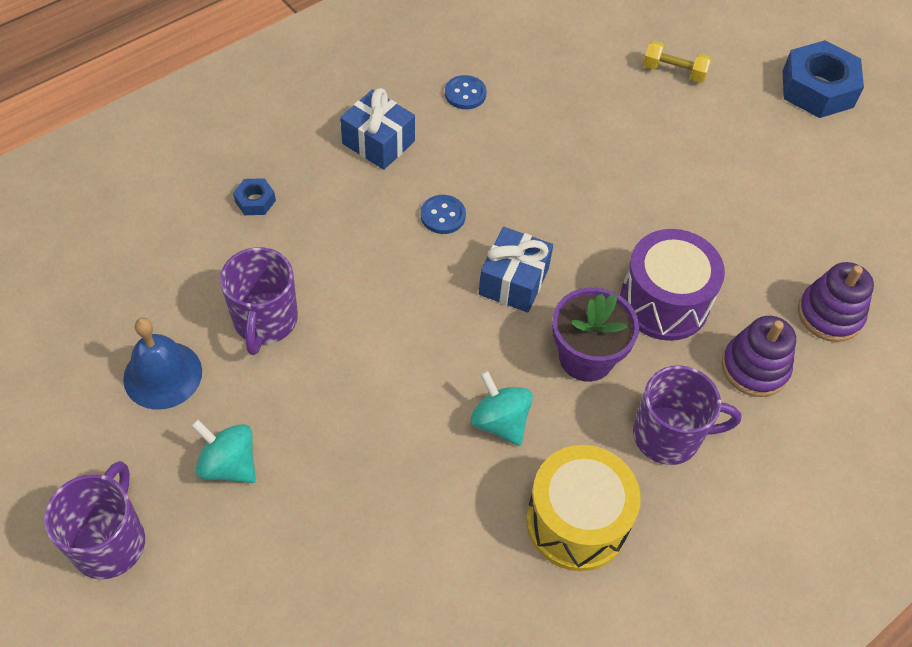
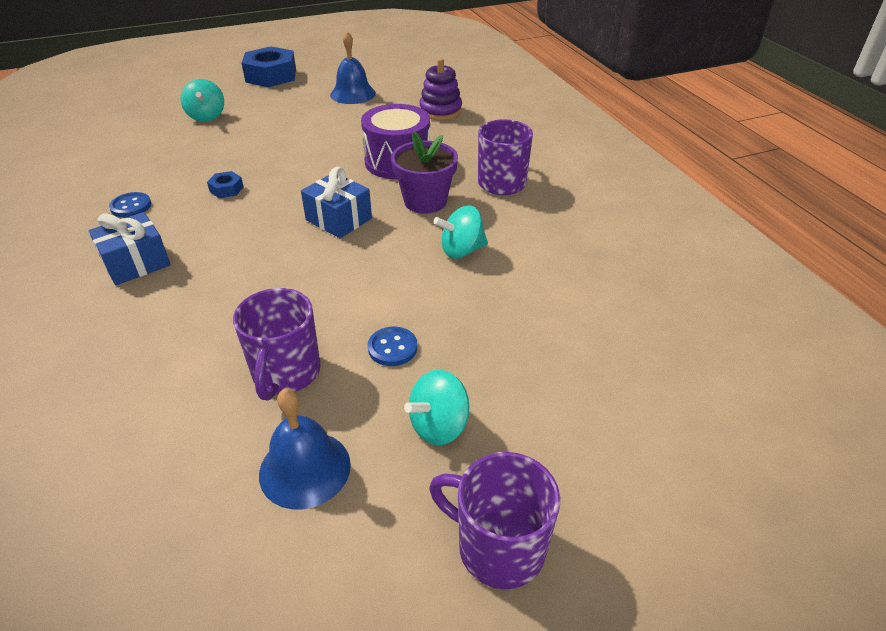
camera: 70 degrees left, 15 degrees down
(255, 201) = (131, 358): blue nut -> blue nut (226, 189)
(265, 321) = (286, 373): purple mug -> purple mug turned 75 degrees clockwise
(443, 216) = (248, 242): blue button -> blue button (392, 348)
(576, 522) = (556, 232): yellow drum -> none
(674, 71) = (206, 116): yellow dumbbell -> turquoise spinning top
(754, 368) = (465, 142): purple stacking toy -> none
(819, 196) = (353, 94): none -> blue bell

